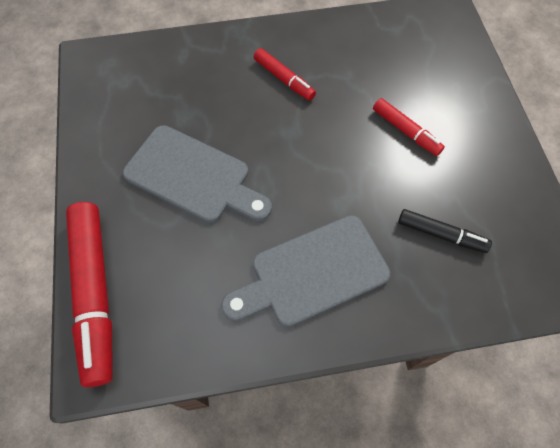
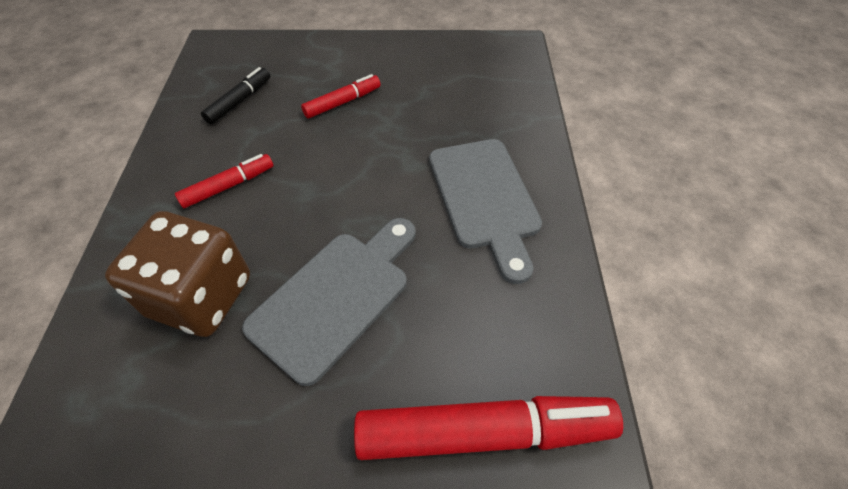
camera: 80 degrees left, 10 degrees down
(184, 96) = (201, 296): none -> brown dice
(441, 234) = (459, 102): black marker -> black marker (239, 101)

